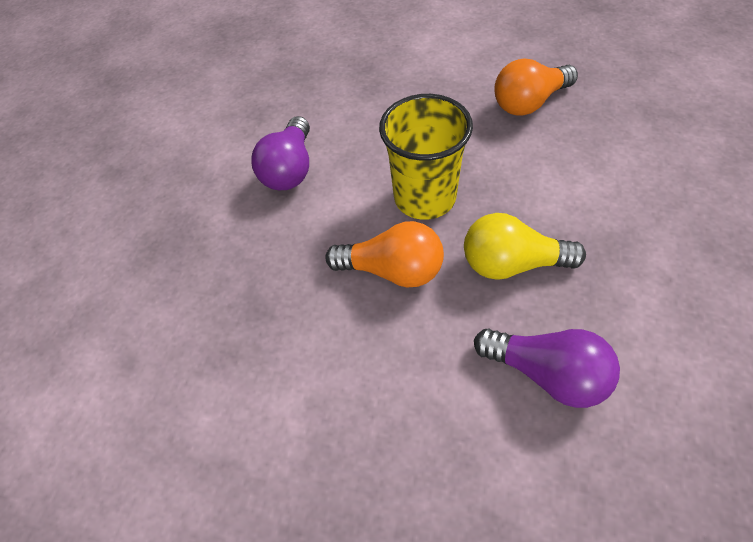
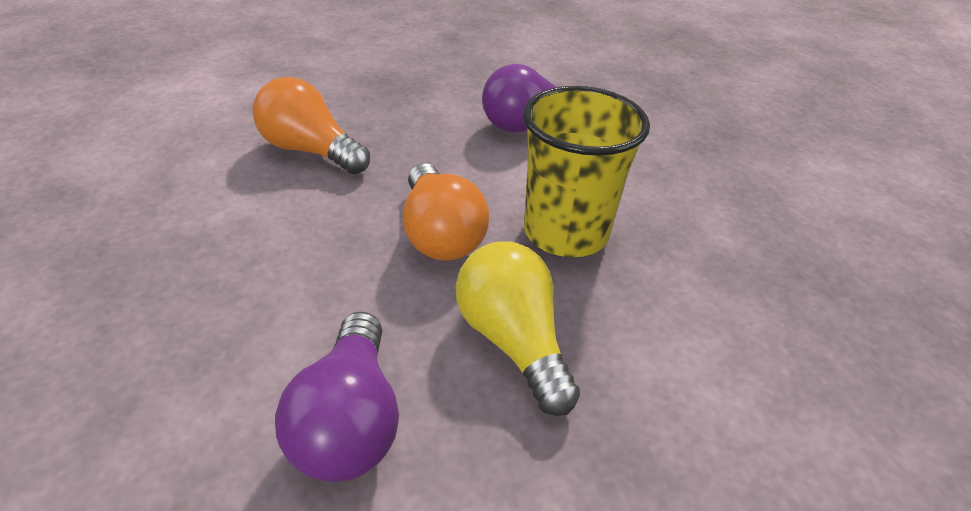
camera: 55 degrees right, 15 degrees down
(529, 103) = (827, 293): orange light bulb -> orange light bulb (310, 150)

